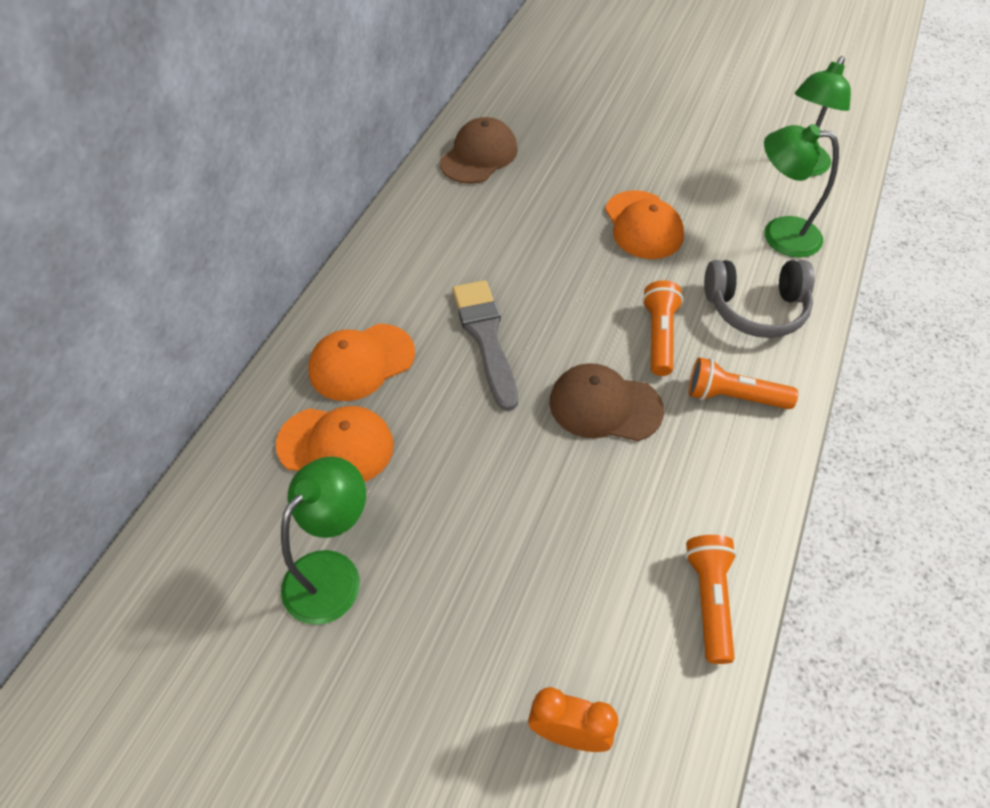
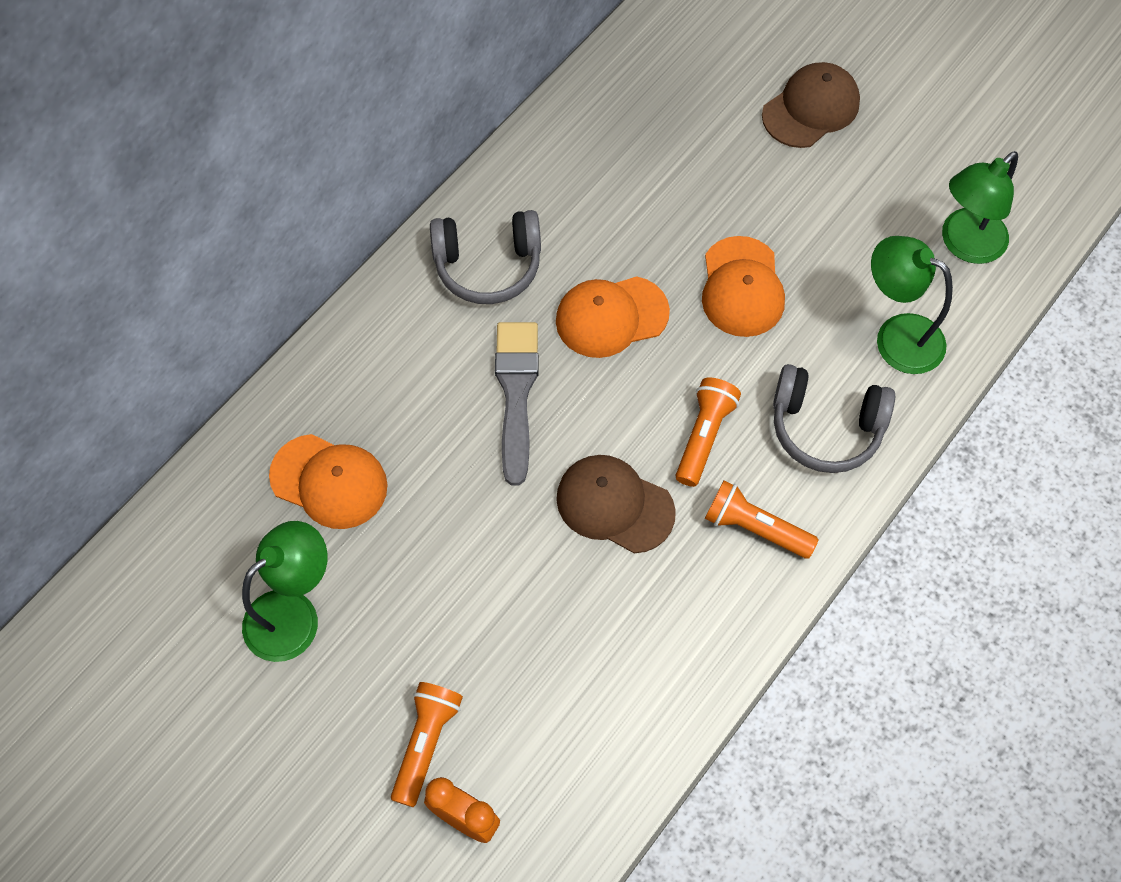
camera: 15 degrees right, 10 degrees up
(361, 362) = (378, 391): orange cap -> orange cap (611, 317)
(429, 250) = (488, 265): none -> grey headphones
(479, 156) = (584, 144): brown cap -> brown cap (811, 108)
(709, 600) = (640, 734): orange flashlight -> orange flashlight (426, 743)

